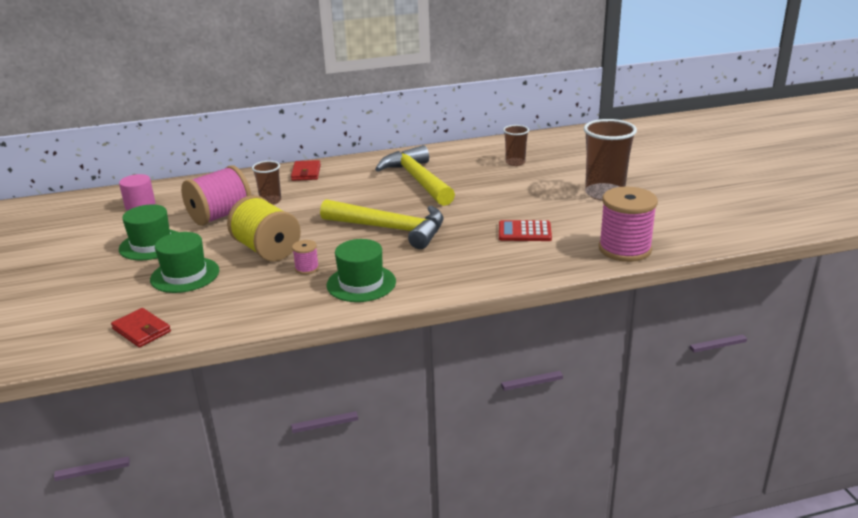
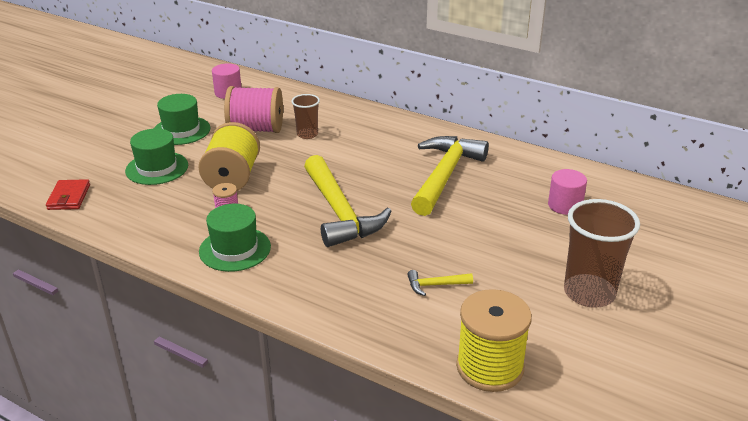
camera: 45 degrees right, 5 degrees up
(306, 173) = (375, 121): red wallet -> none
(515, 162) = (565, 205): brown cup -> pink cylinder
(524, 232) = (435, 285): red calculator -> yellow hammer
(624, 249) = (489, 367): pink spool -> yellow spool

